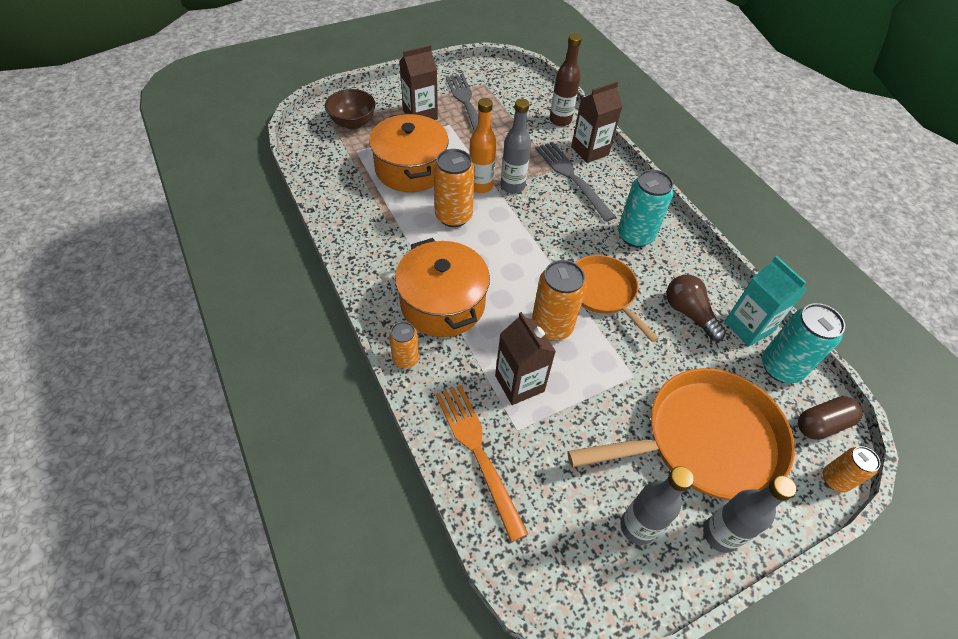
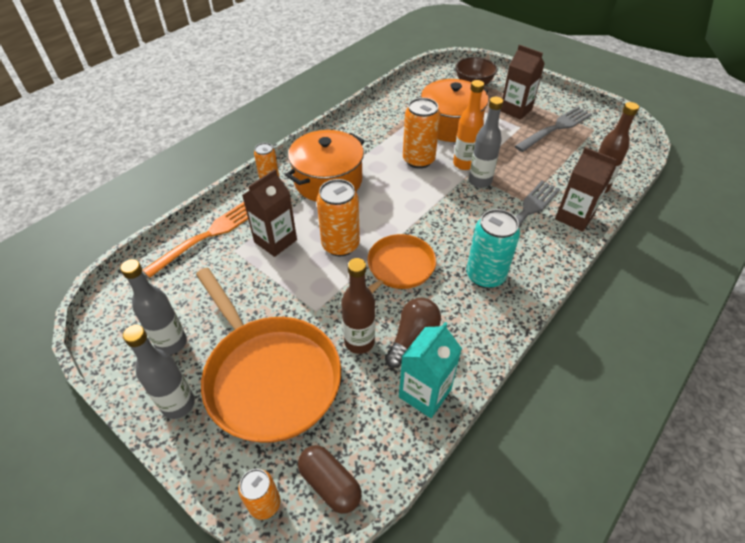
camera: 70 degrees right, 5 degrees down
(683, 354) = (359, 342): none -> brown bottle
(781, 367) = (387, 433): turquoise can -> none

